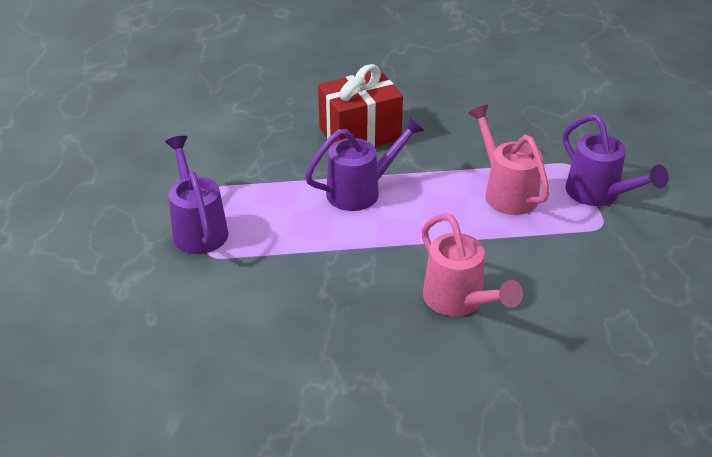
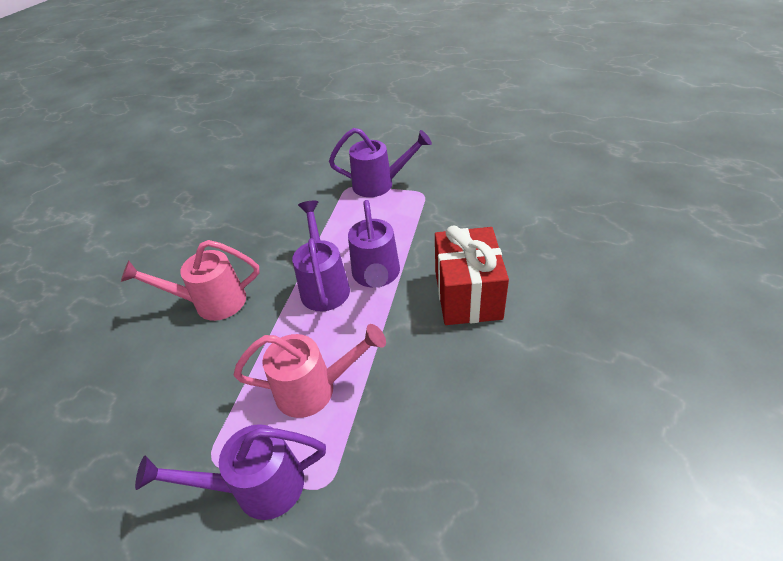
camera: 115 degrees right, 5 degrees up
(390, 223) = (324, 285): none -> purple watering can

